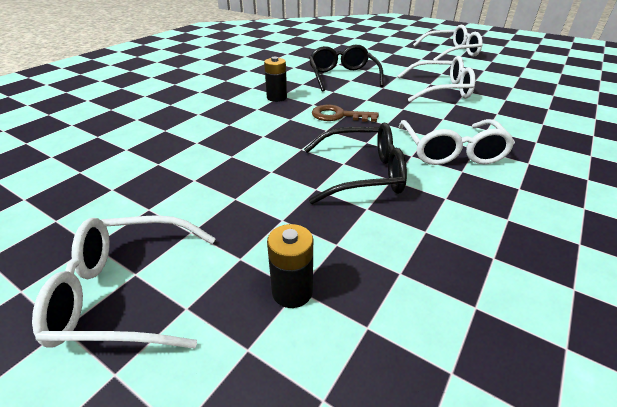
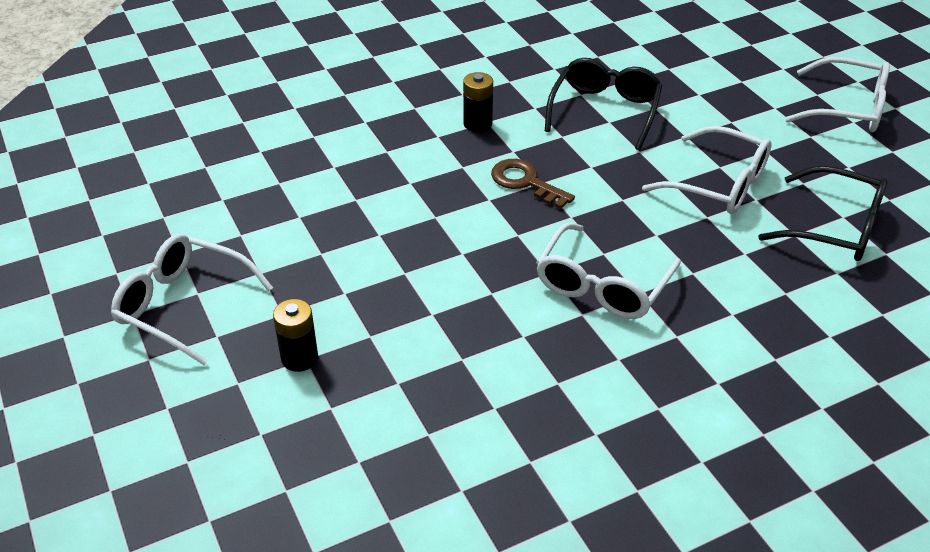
camera: 30 degrees right, 5 degrees up
(361, 174) = (466, 274): black glasses -> black glasses (833, 227)

